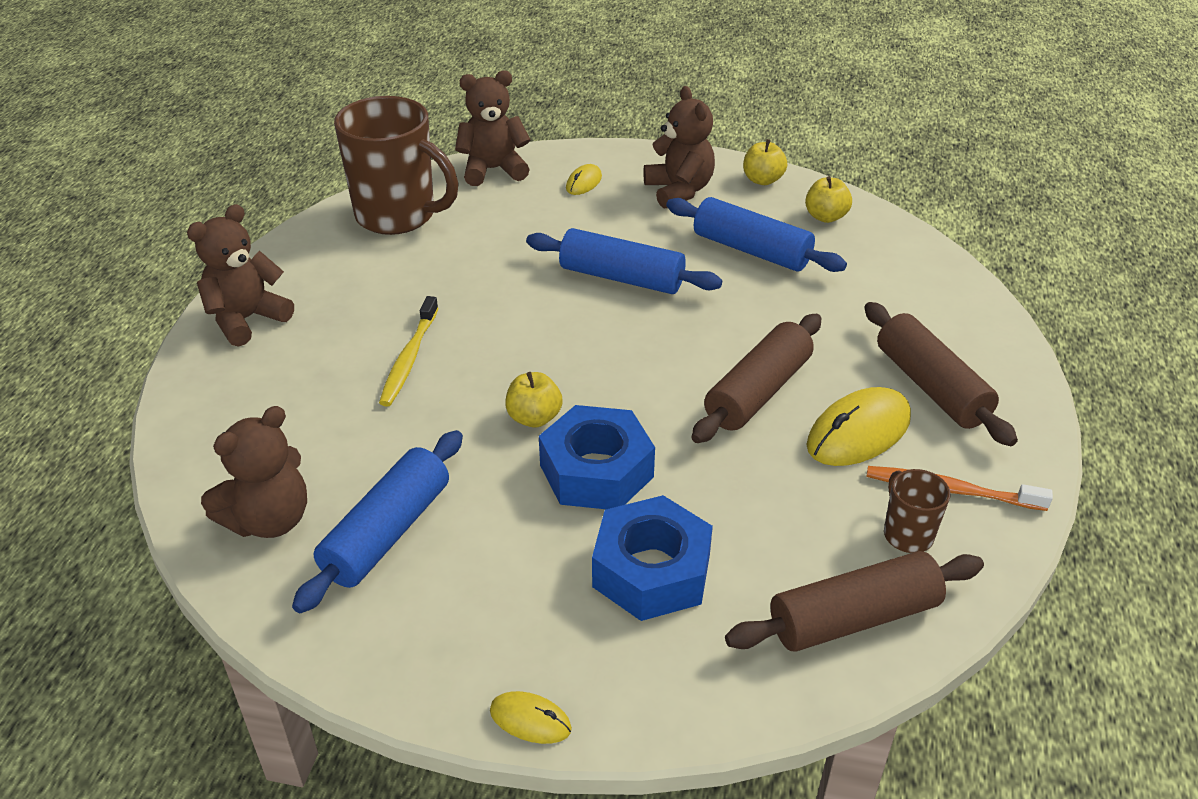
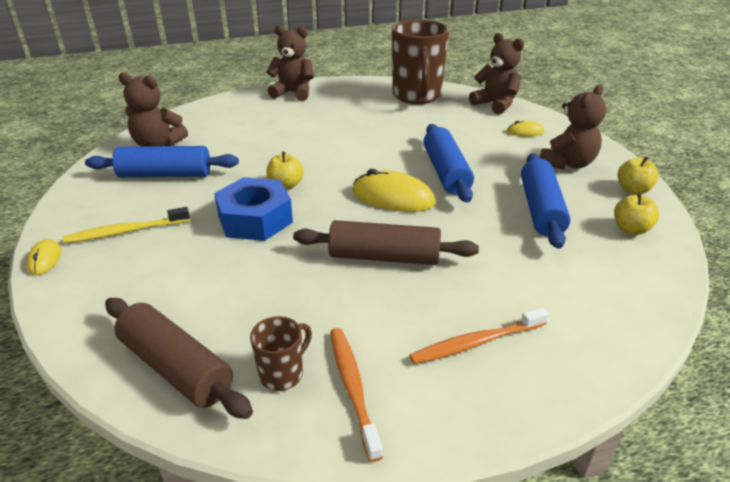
camera: 60 degrees right, 5 degrees down
(409, 359) = (302, 137): yellow toothbrush -> yellow toothbrush (126, 231)
(651, 571) = (179, 265): blue nut -> none
(858, 432) = (382, 316): yellow mouse -> yellow mouse (393, 197)
(930, 387) = (476, 342): brown rolling pin -> orange toothbrush

